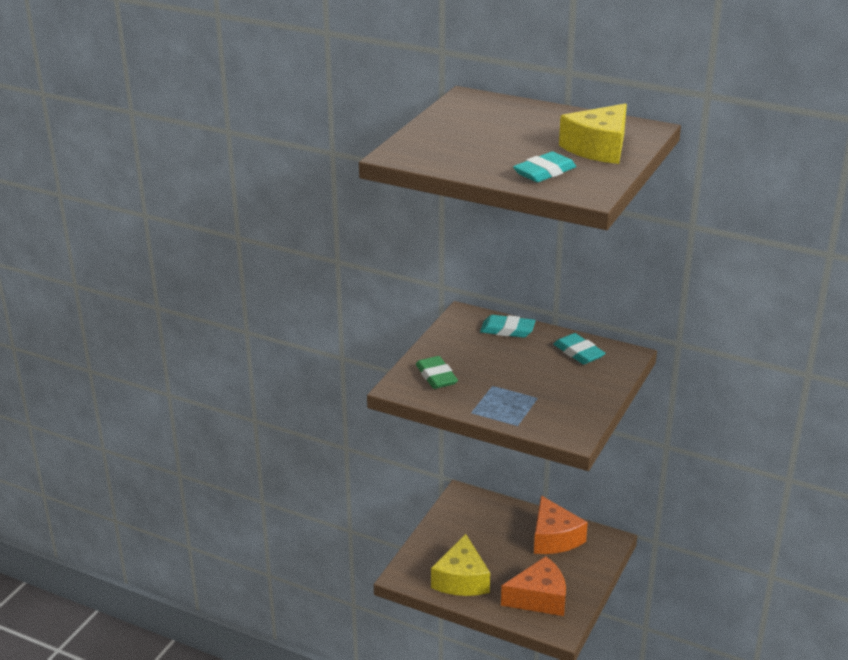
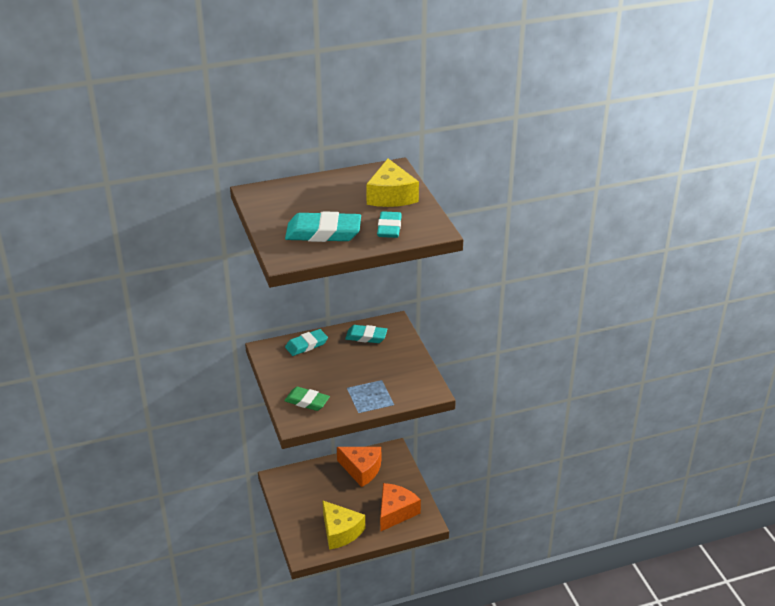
camera: 45 degrees left, 5 degrees up
(471, 150) = (323, 232): none -> turquoise eraser

